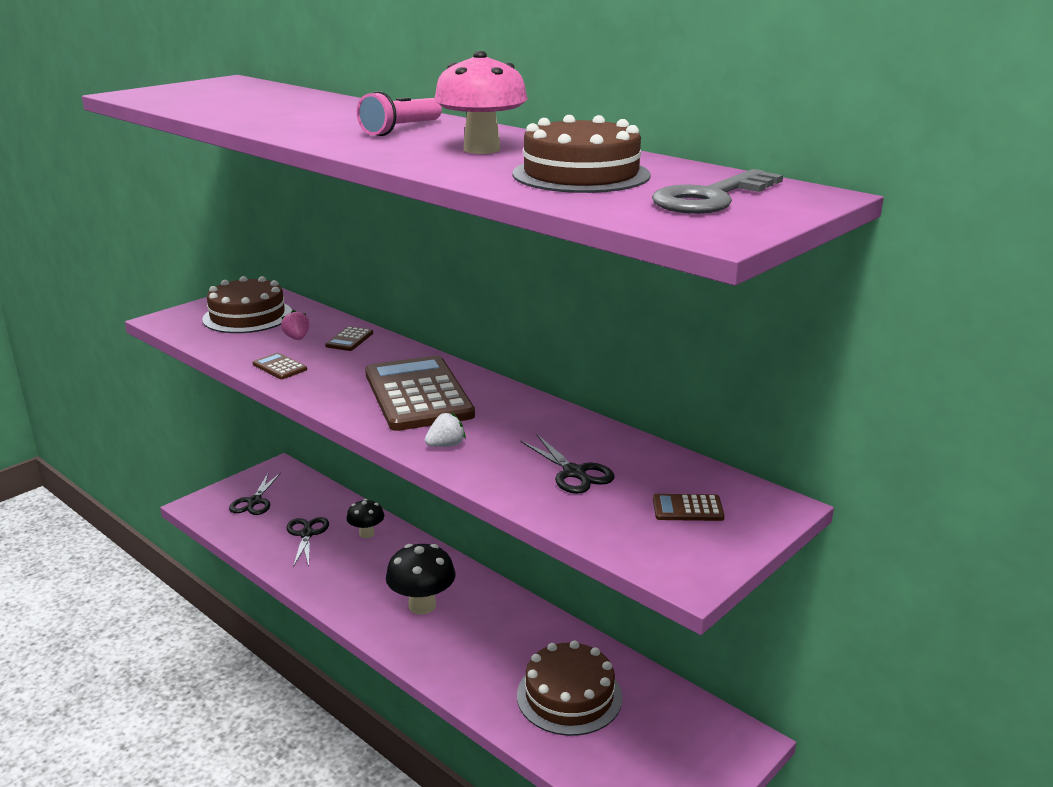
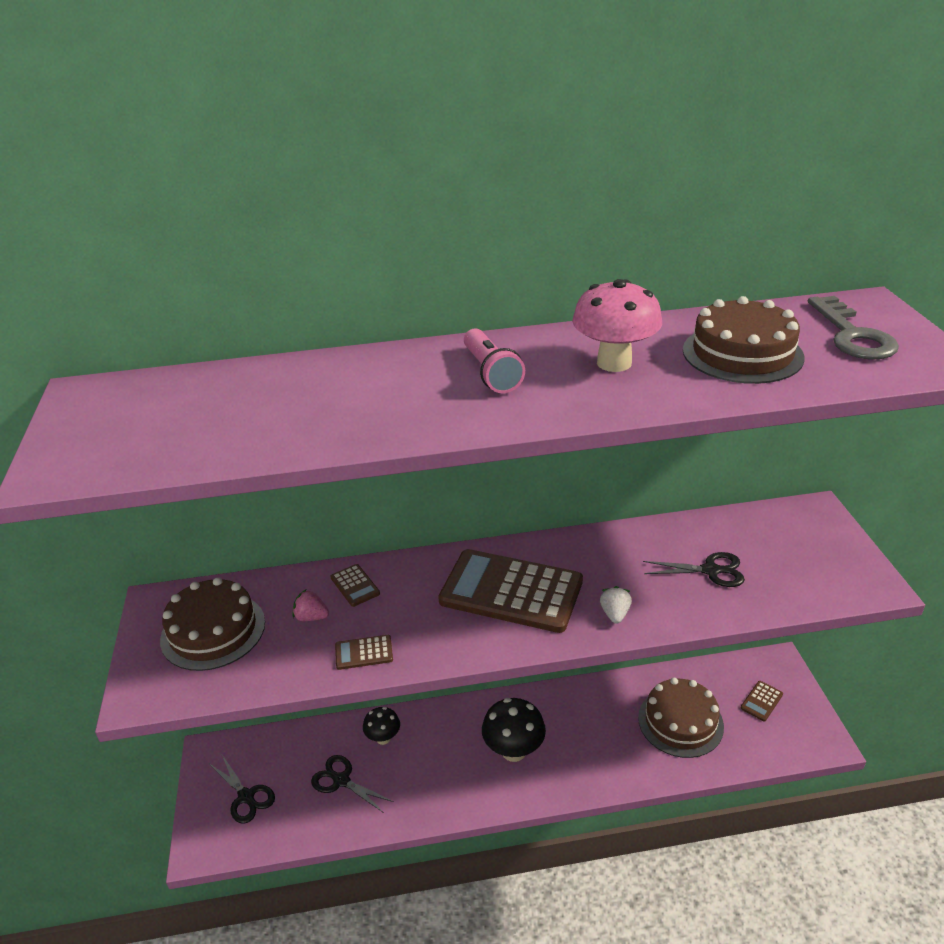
camera: 50 degrees left, 10 degrees up
(687, 509) = (796, 546): brown calculator -> brown calculator (761, 701)

